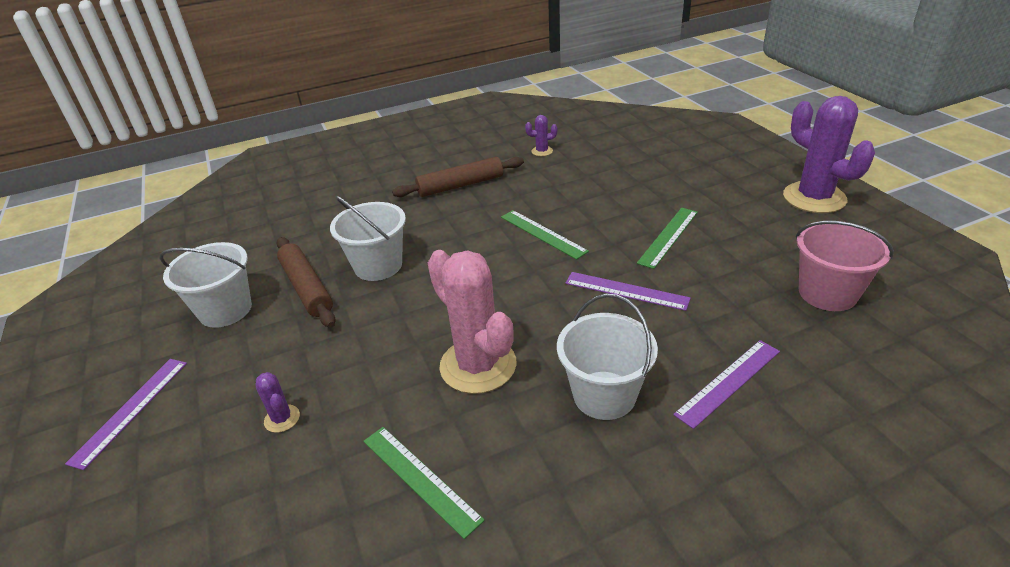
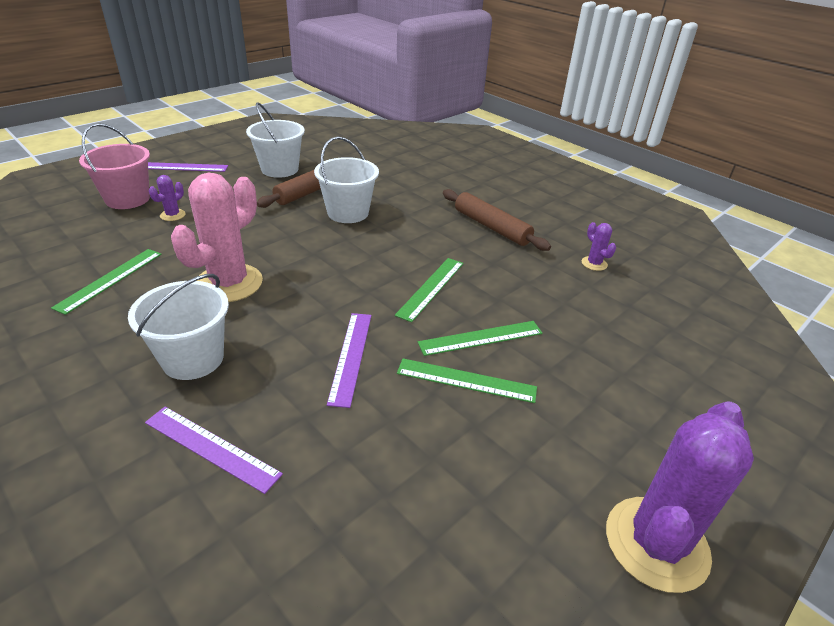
camera: 65 degrees right, 0 degrees up
(619, 221) = (480, 338): none -> green ruler
(827, 293) = (396, 552): pink bucket -> pink bucket (127, 199)

